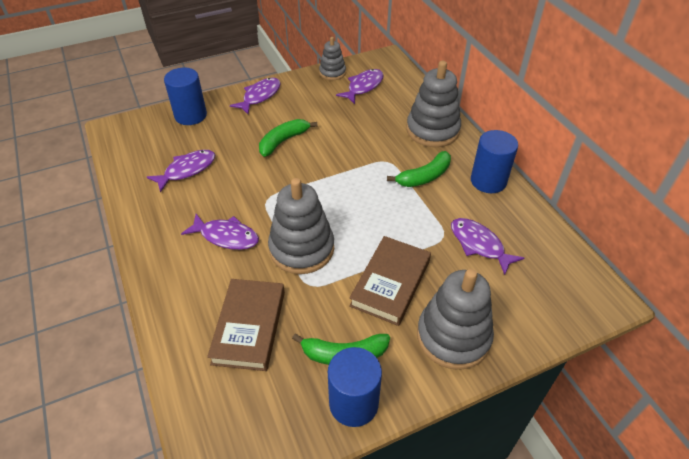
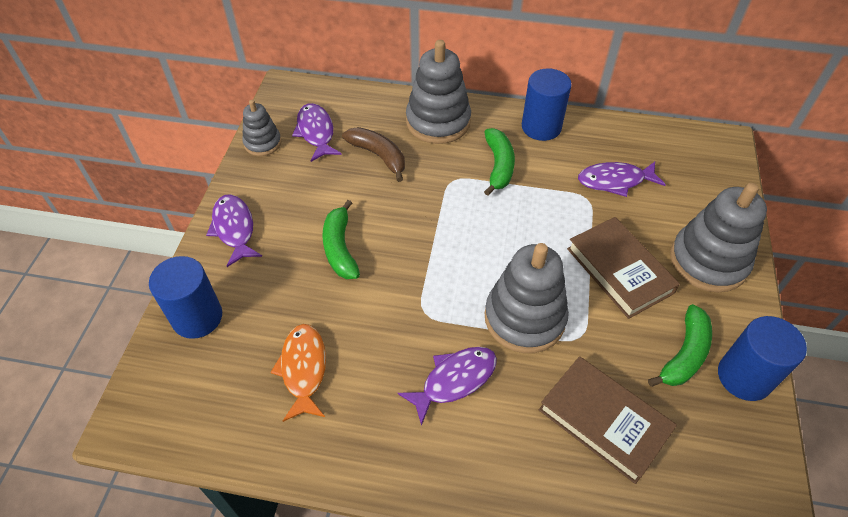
camera: 55 degrees left, 5 degrees up
(187, 170) = (303, 369): purple fish -> orange fish
(372, 120) = (378, 156): none -> brown banana

